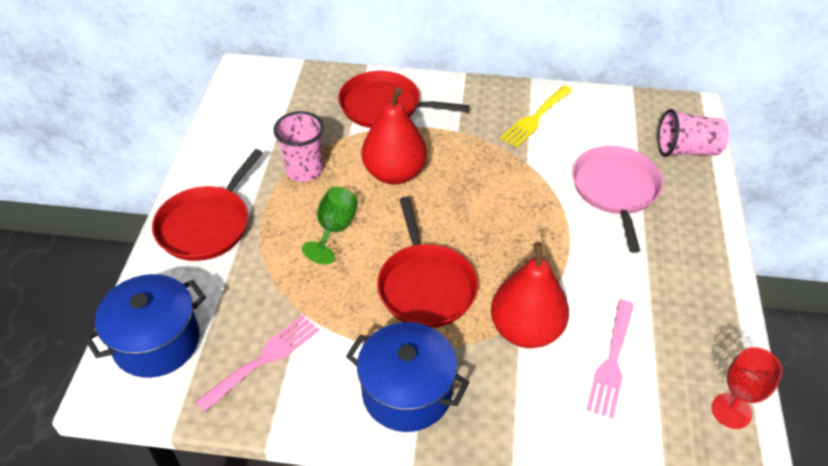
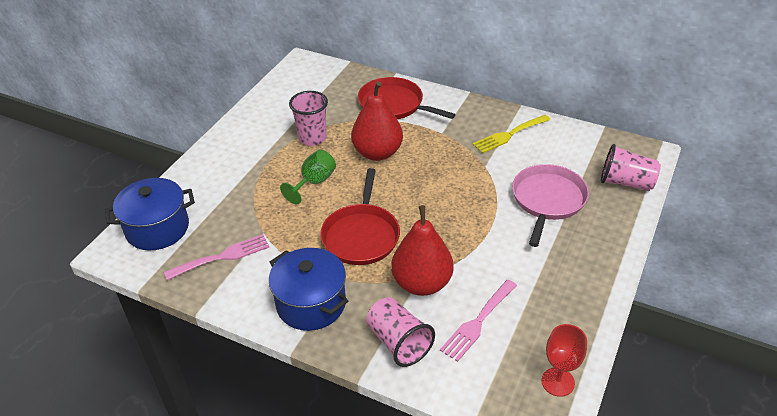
camera: 20 degrees right, 5 degrees down
(207, 224) = (226, 160): red pan -> none
(535, 414) = (398, 342): none -> pink cup

